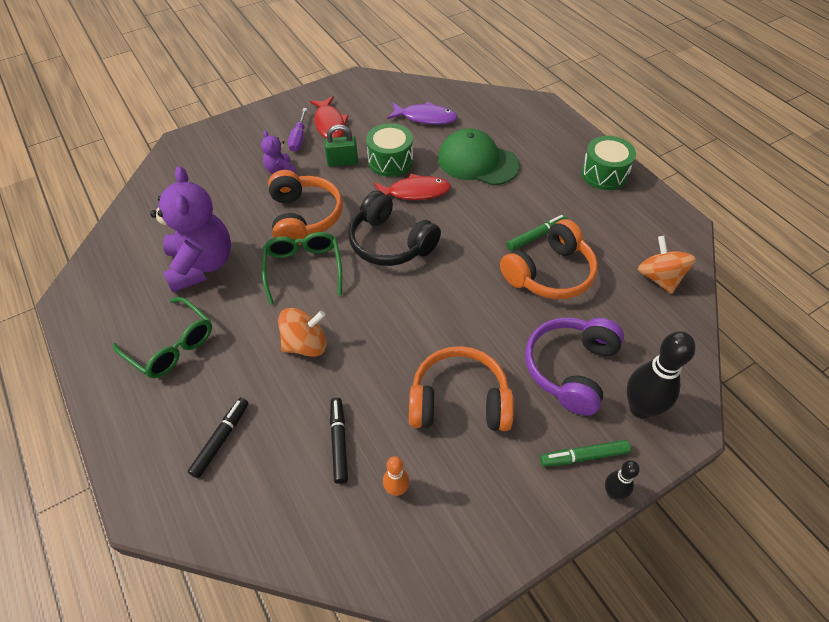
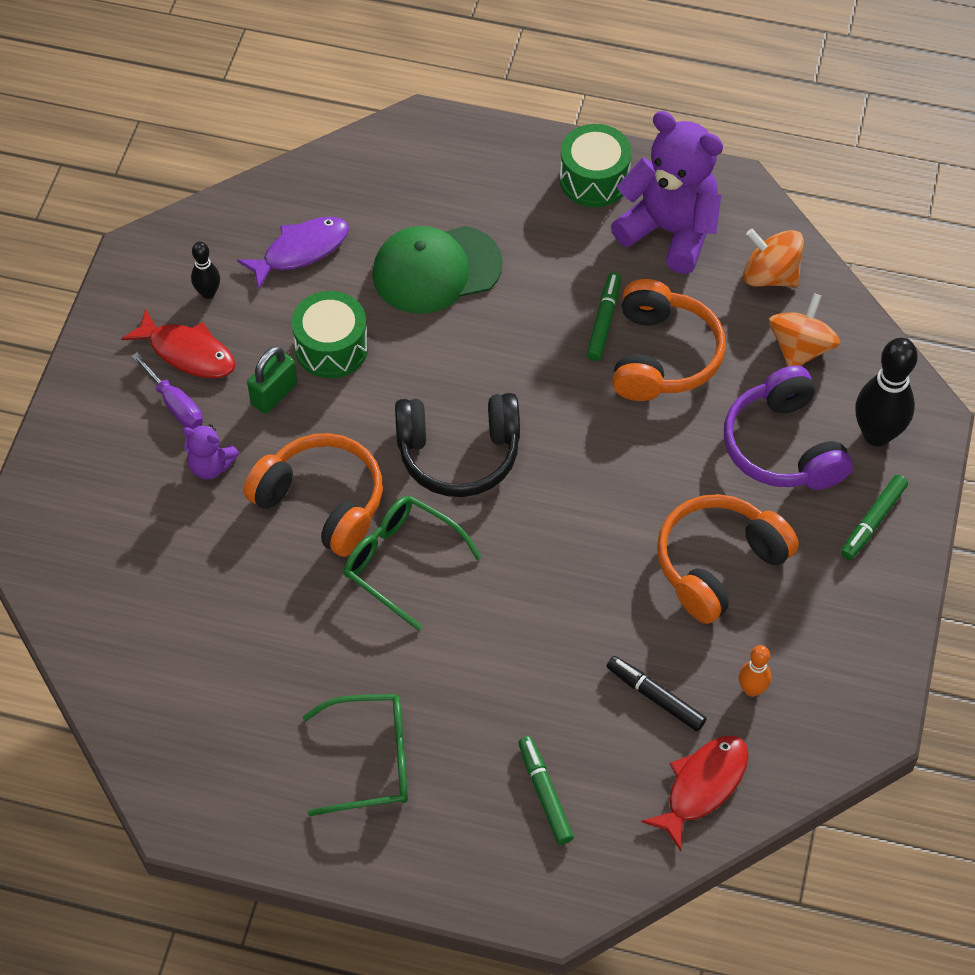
camera: 45 degrees left, 5 degrees up
(201, 265) = (279, 654): purple teddy bear -> purple teddy bear (670, 231)
(221, 439) = (545, 793): black marker -> green marker
(305, 344) = (509, 638): orange spinning top -> orange spinning top (800, 348)
(415, 192) = (411, 368): red fish -> red fish (702, 786)
(613, 493) = (925, 533): black bowling pin -> black bowling pin (208, 293)

